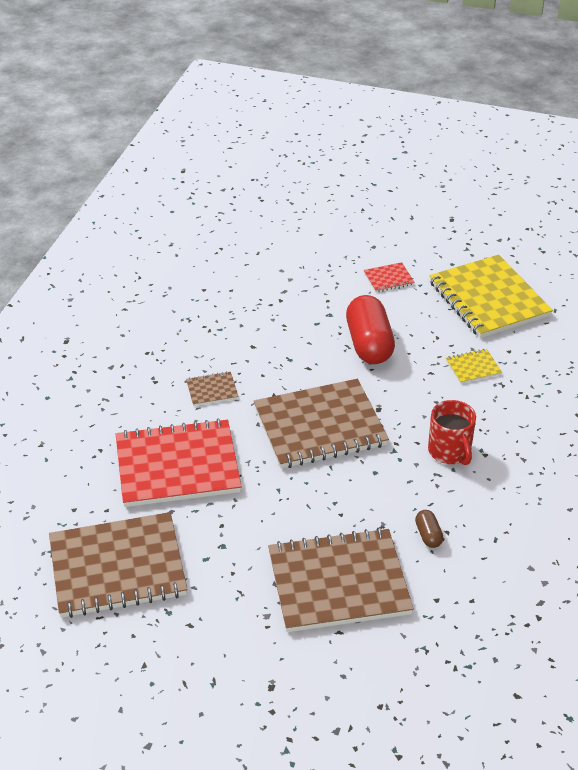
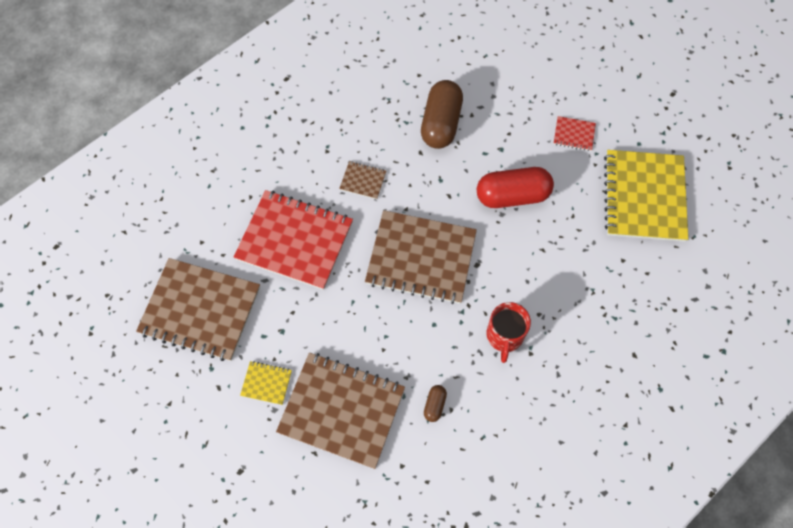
camera: 30 degrees right, 25 degrees up
(255, 317) = (441, 123): none -> brown capsule
(369, 344) = (512, 195): red capsule -> red capsule turned 60 degrees clockwise
(473, 367) = (581, 262): yellow notebook -> yellow notebook (266, 383)

